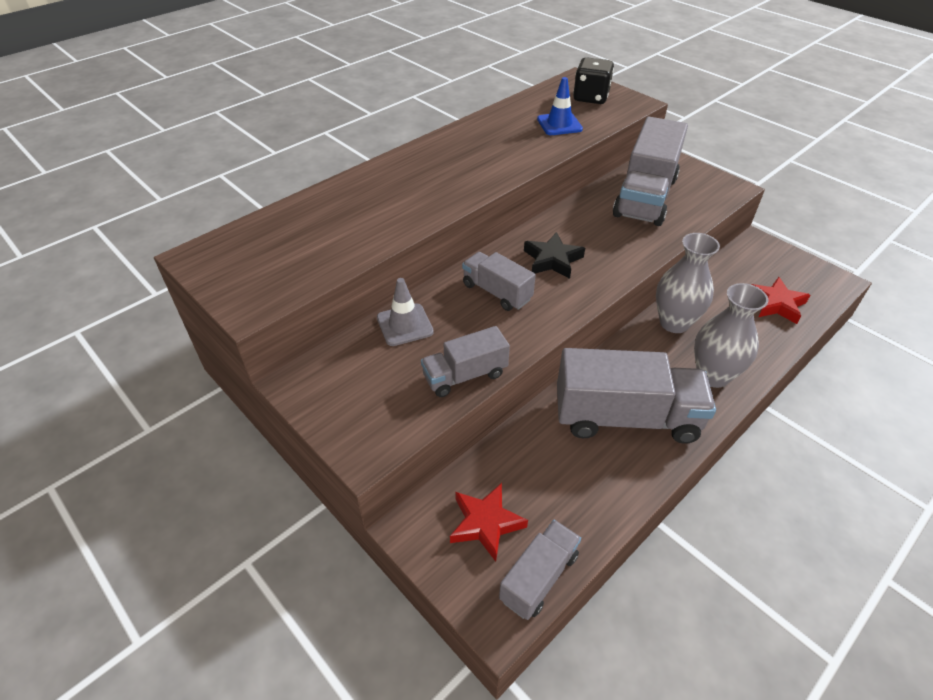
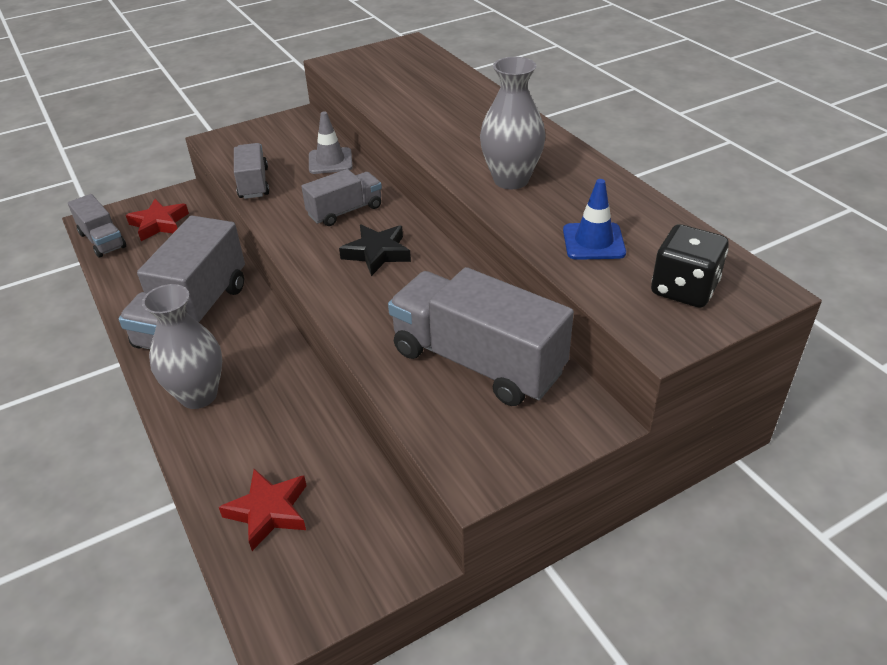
camera: 105 degrees right, 5 degrees down
(674, 323) = (291, 390): grey vase -> grey vase (511, 180)

